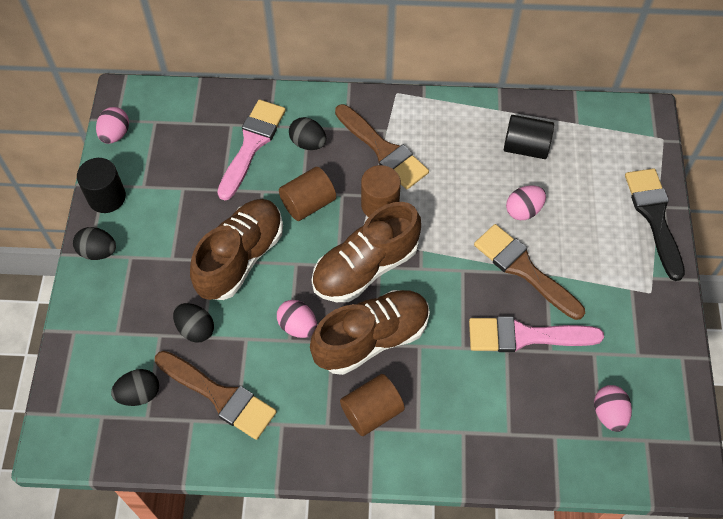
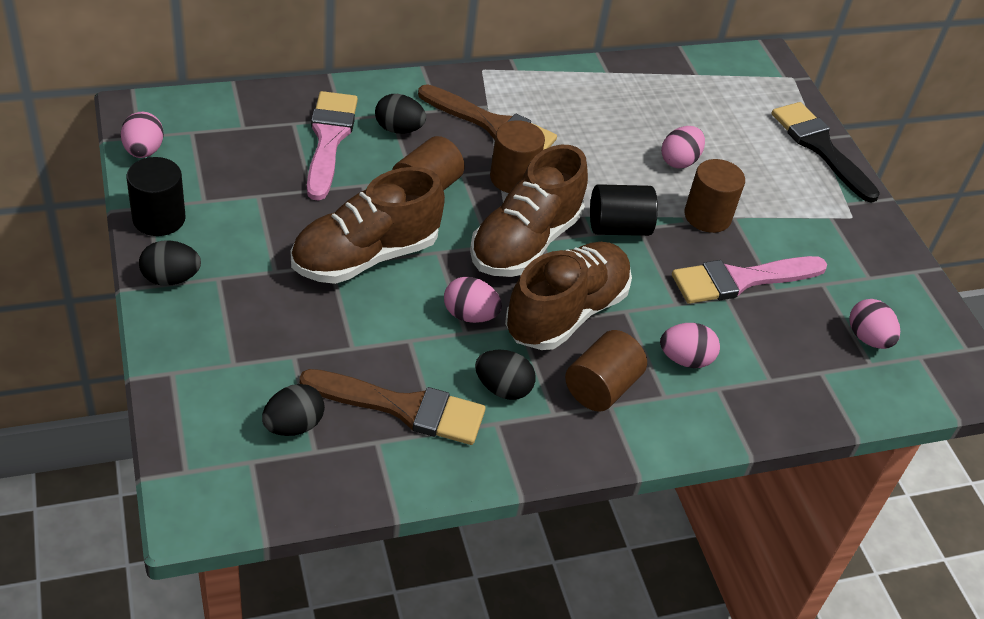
camera: 25 degrees left, 15 degrees down
(196, 329) = (340, 341): black egg -> black egg (502, 388)
(240, 258) = (365, 256): brown shoe -> brown shoe turned 135 degrees counterclockwise
(448, 400) = (685, 359): none -> pink egg
(524, 269) = (707, 216): brown brush -> brown cylinder
(525, 147) = (652, 102): black cylinder -> black cylinder (618, 228)

